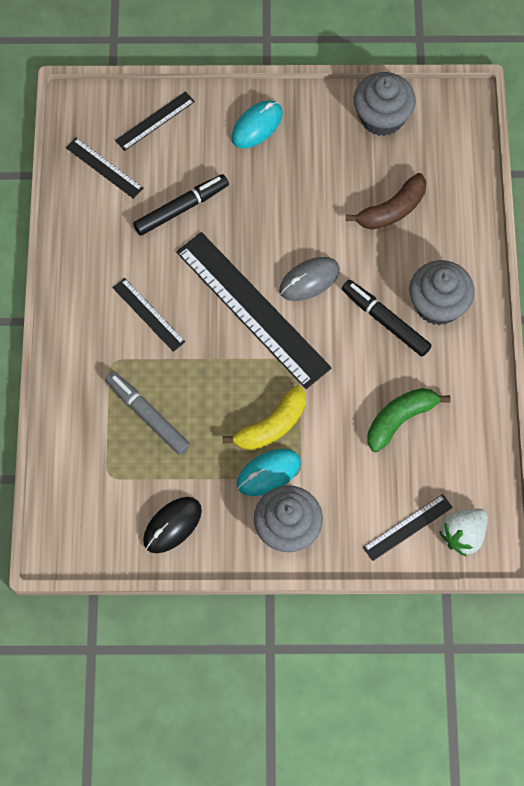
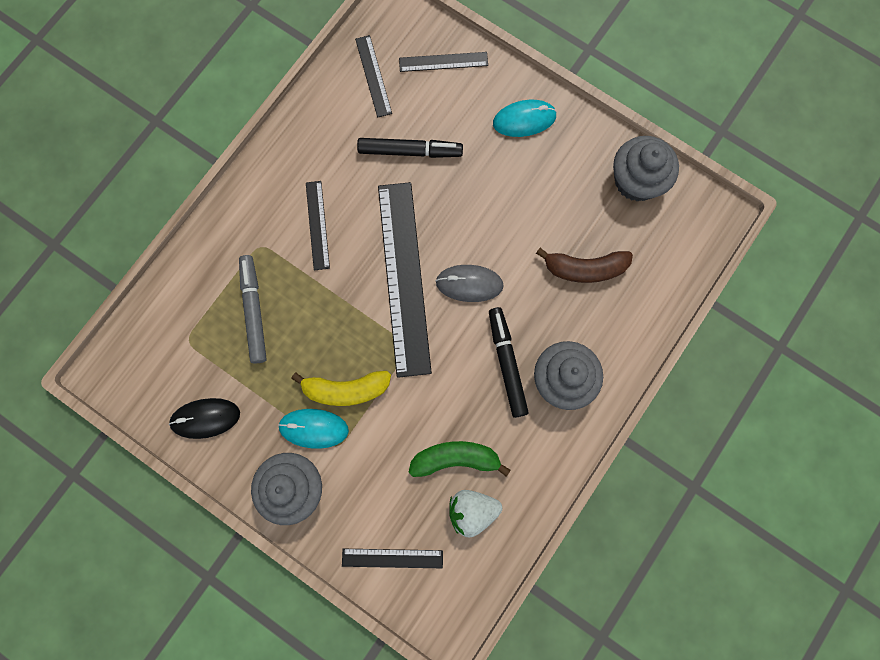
camera: 35 degrees right, 10 degrees up
(463, 535) = (433, 599): white strawberry -> white strawberry (472, 510)

